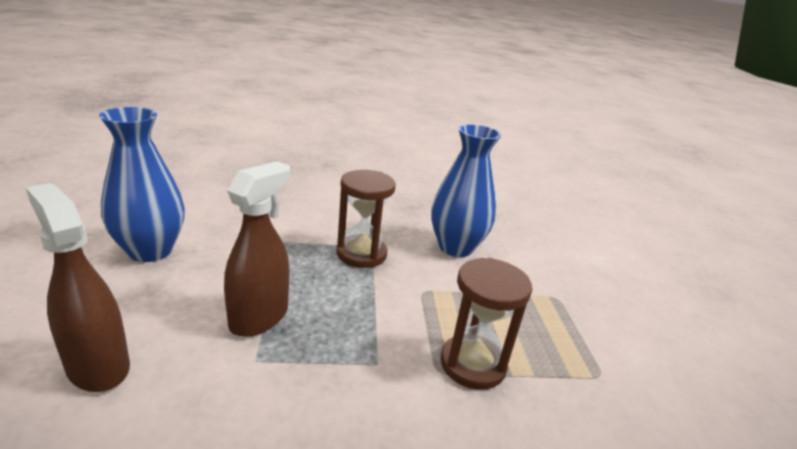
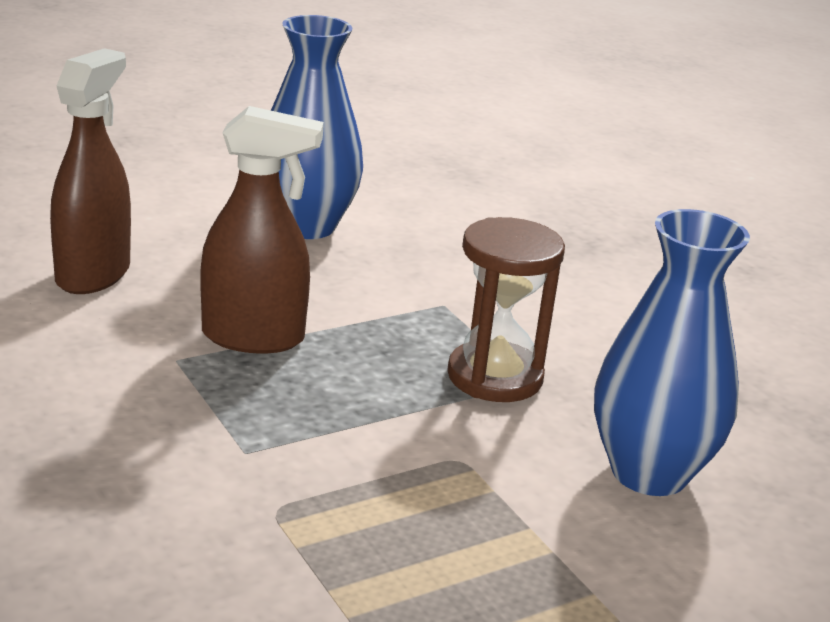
camera: 65 degrees right, 0 degrees up
(472, 364) = (319, 542): brown hourglass -> none

